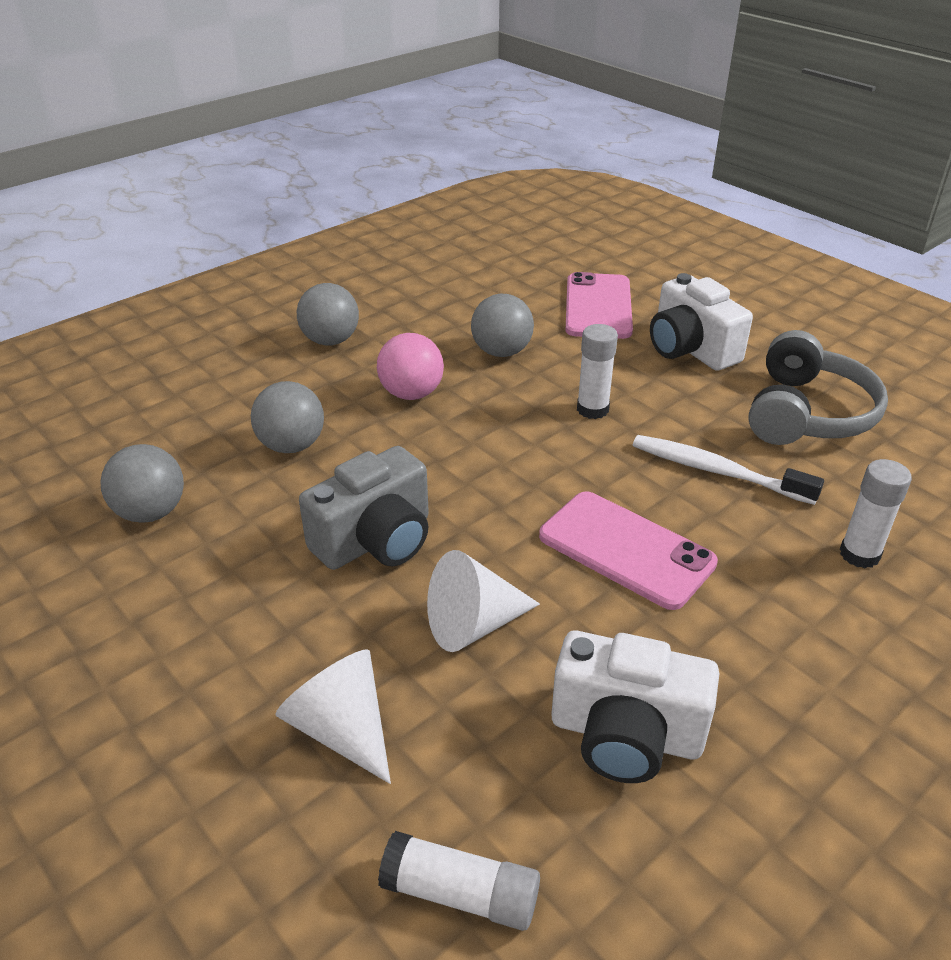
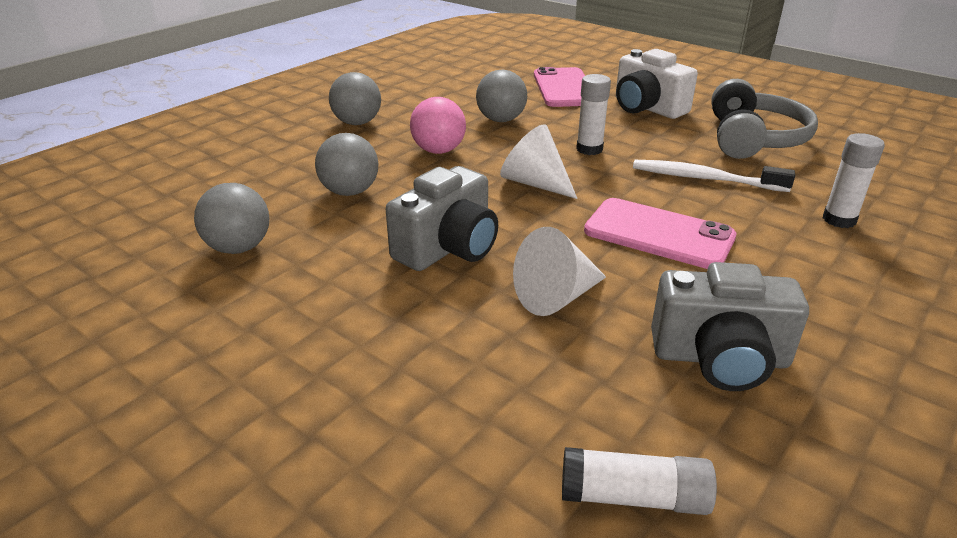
camera: 10 degrees left, 5 degrees down
(342, 729) = (473, 385): white cone -> white cone (535, 183)
(626, 734) = (720, 358): white camera -> grey camera

